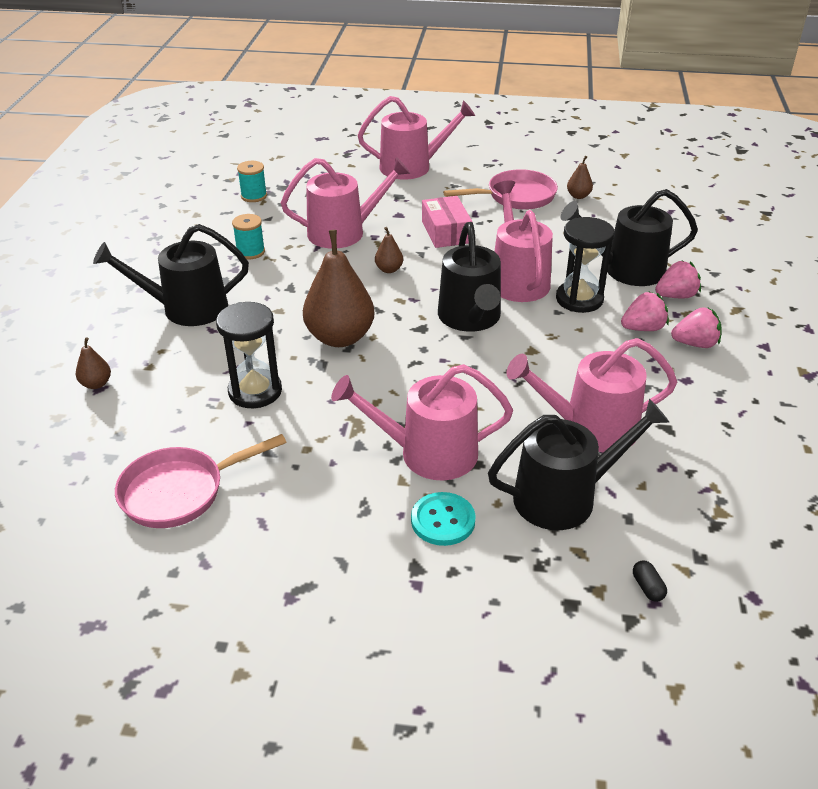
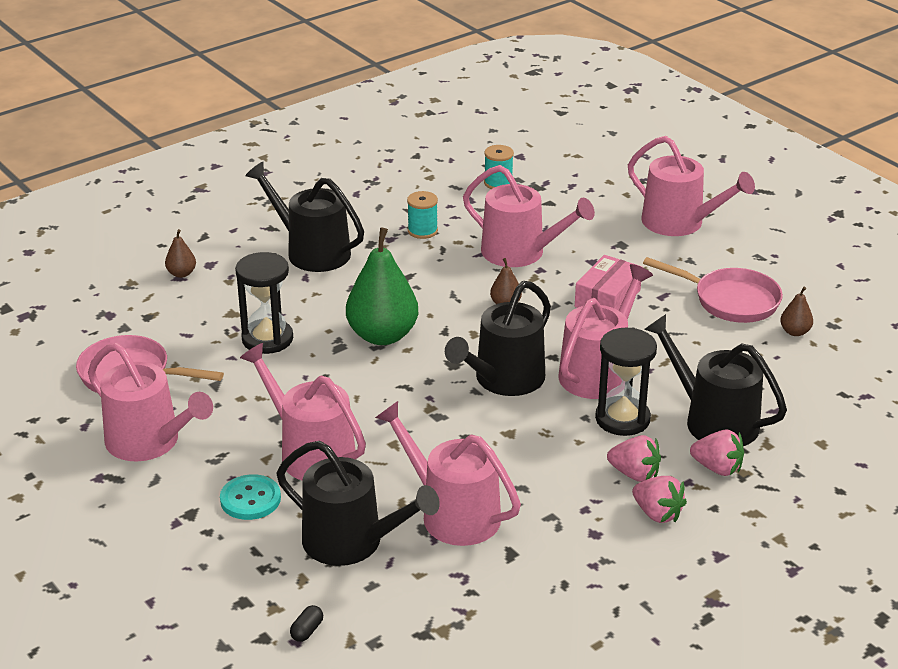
camera: 45 degrees right, 5 degrees down
(287, 535) = (149, 442): none -> pink watering can
(340, 337) = (382, 335): brown pear -> green pear

